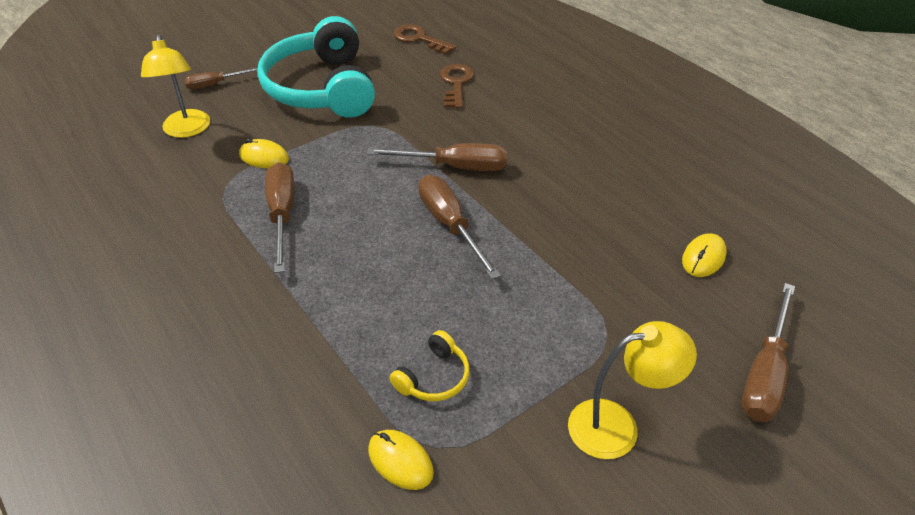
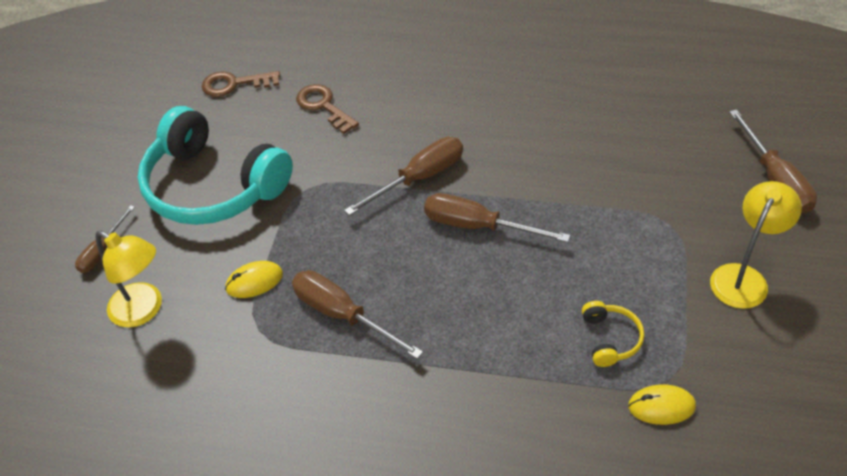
camera: 40 degrees left, 5 degrees up
(703, 258) = (659, 128): yellow mouse -> none

